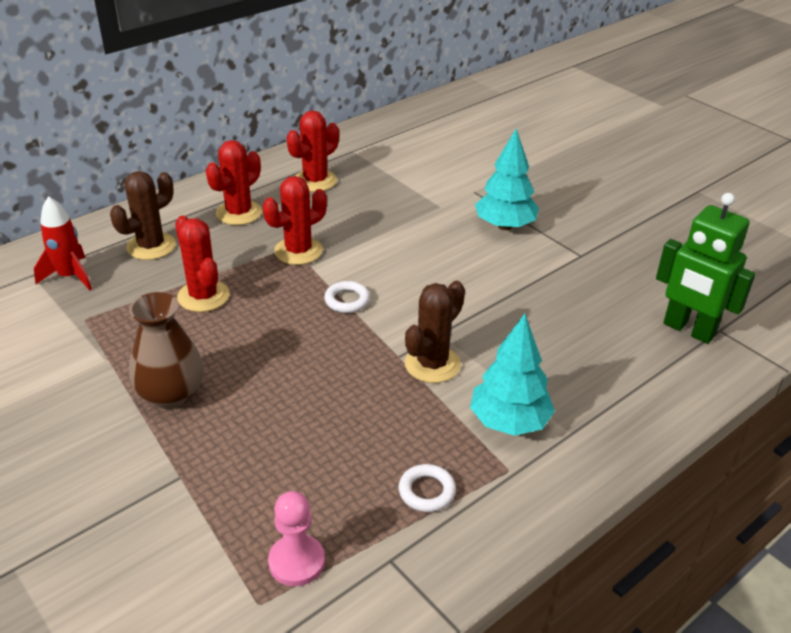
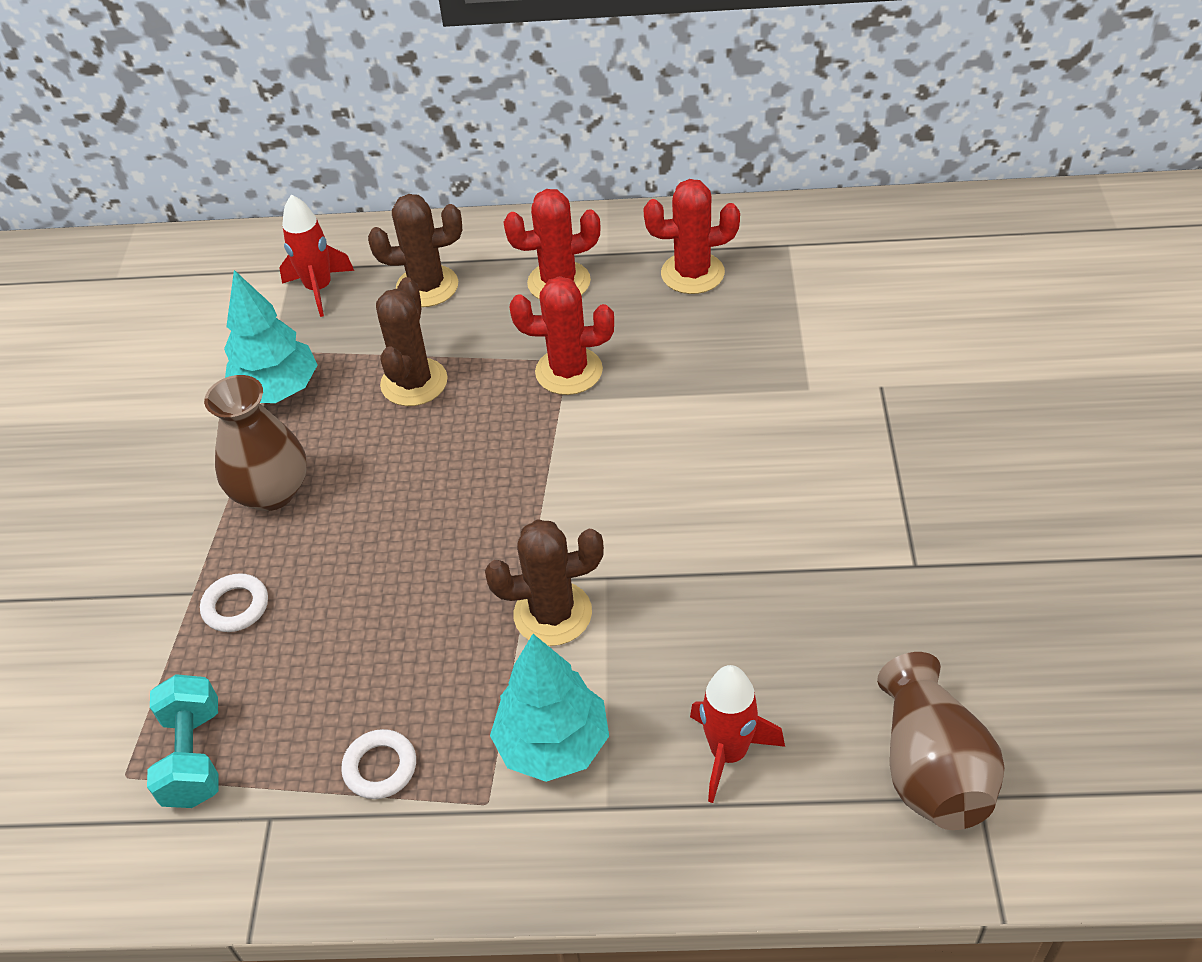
camera: 45 degrees right, 10 degrees up
(203, 296) = (414, 382): red cactus -> brown cactus
(296, 562) = (193, 757): pink pawn -> turquoise dumbbell
(347, 300) = (551, 471): white ring -> white ring (236, 606)
(505, 226) = (861, 463): turquoise tree -> turquoise tree (277, 391)
(598, 375) = (728, 753): none -> red rocket
(688, 330) = (931, 768): green robot -> brown vase

